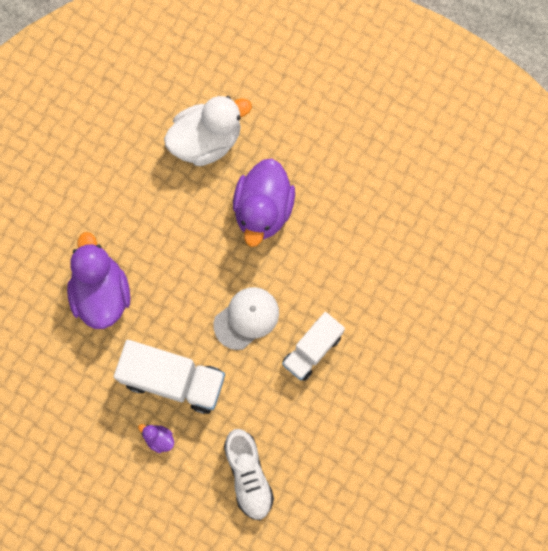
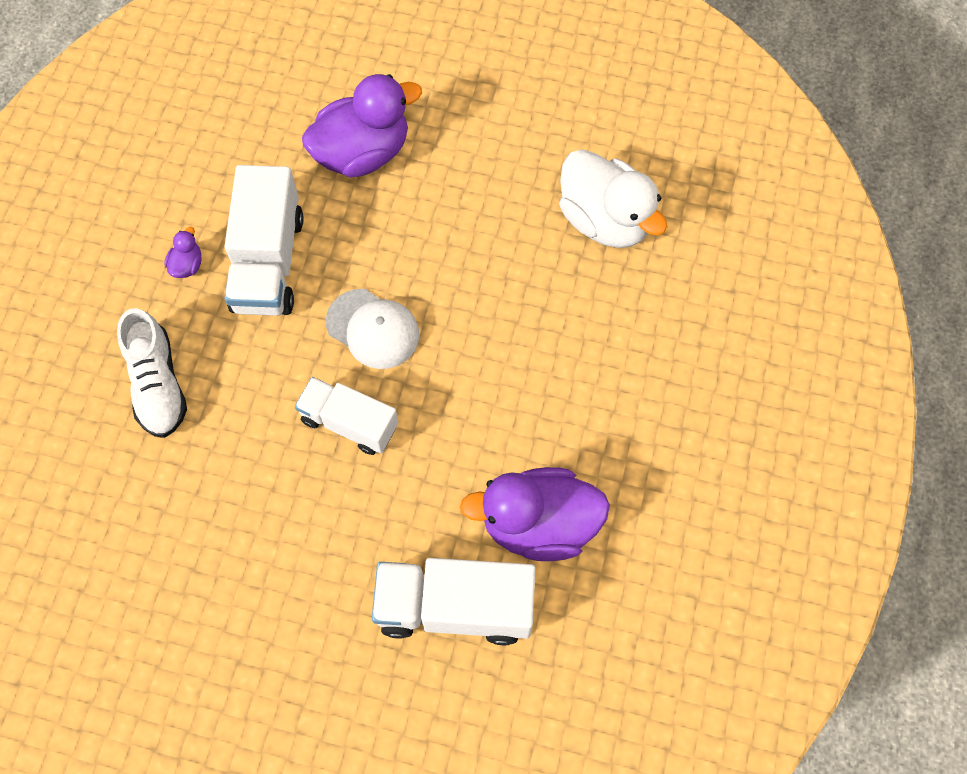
camera: 75 degrees right, 10 degrees down
(248, 475) = (157, 384): white shoe -> white shoe turned 75 degrees counterclockwise
(263, 210) = (530, 312): purple duck -> purple duck (539, 524)
(453, 311) = (455, 607): none -> white truck

